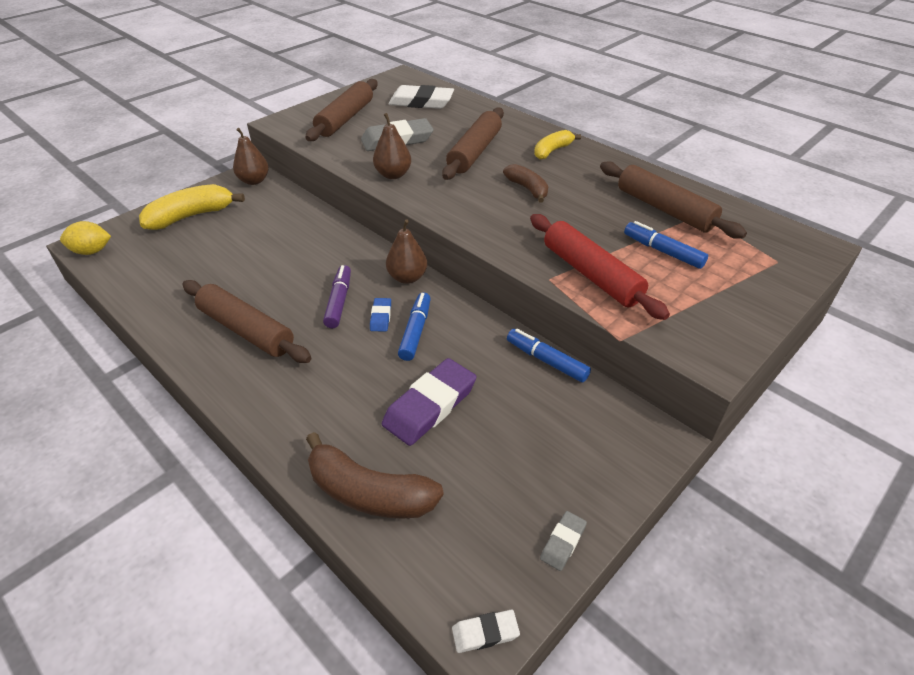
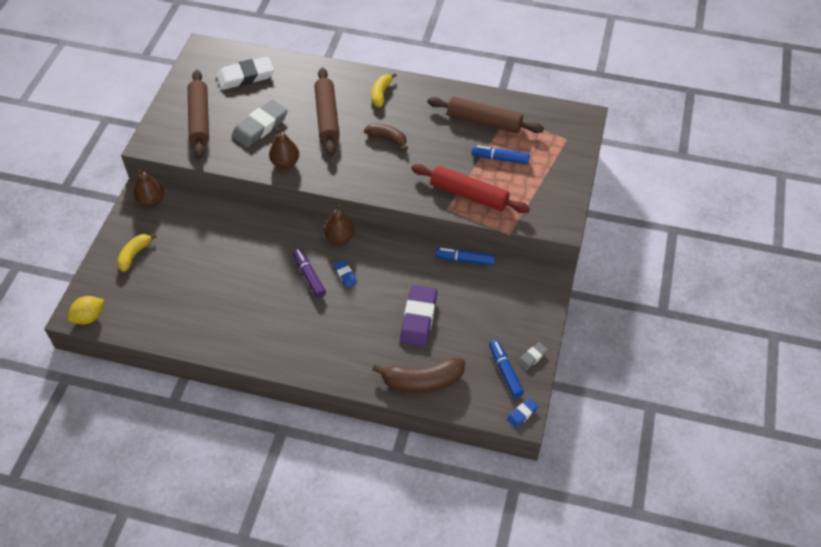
camera: 30 degrees left, 10 degrees up
(191, 216) = (134, 255): yellow banana -> yellow banana, size x0.62
(246, 330) = (266, 323): brown rolling pin -> none
(415, 331) = (375, 275): blue marker -> blue marker (505, 371)
(485, 633) = (522, 414): white eraser -> blue eraser
(563, 542) = (532, 357): grey eraser -> grey eraser turned 45 degrees clockwise

